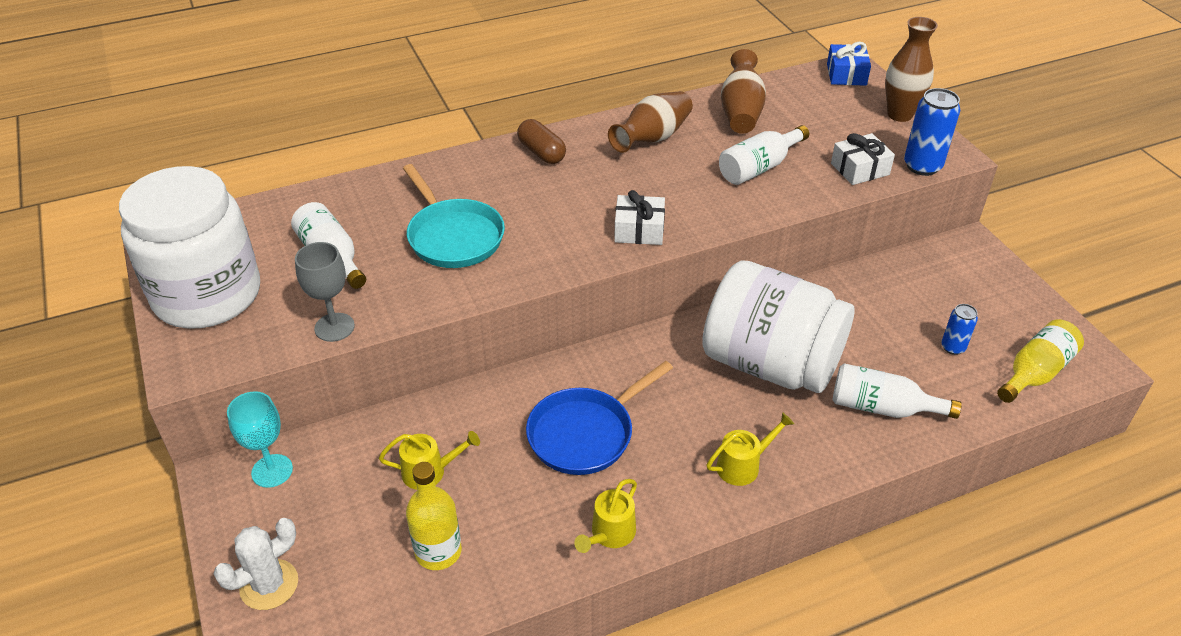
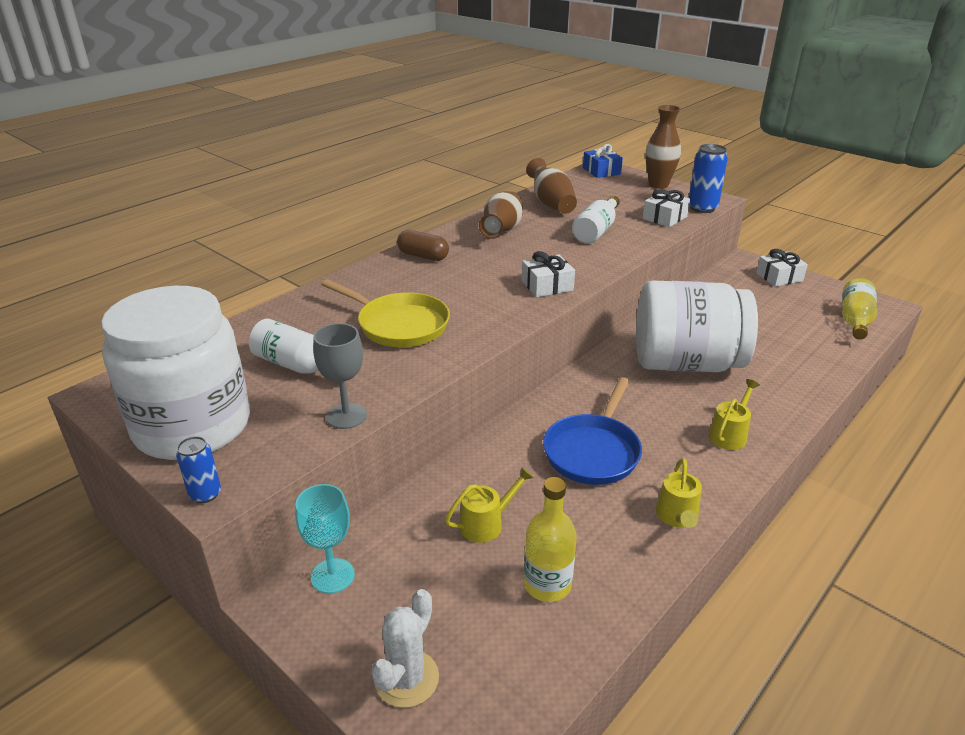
camera: 25 degrees left, 10 degrees down
(453, 236) = (398, 325): turquoise pan -> yellow pan
(882, 407) = (785, 368): white bottle -> none
(953, 347) = (792, 320): blue can -> blue can (205, 494)
(993, 281) = (779, 277): none -> white gift

